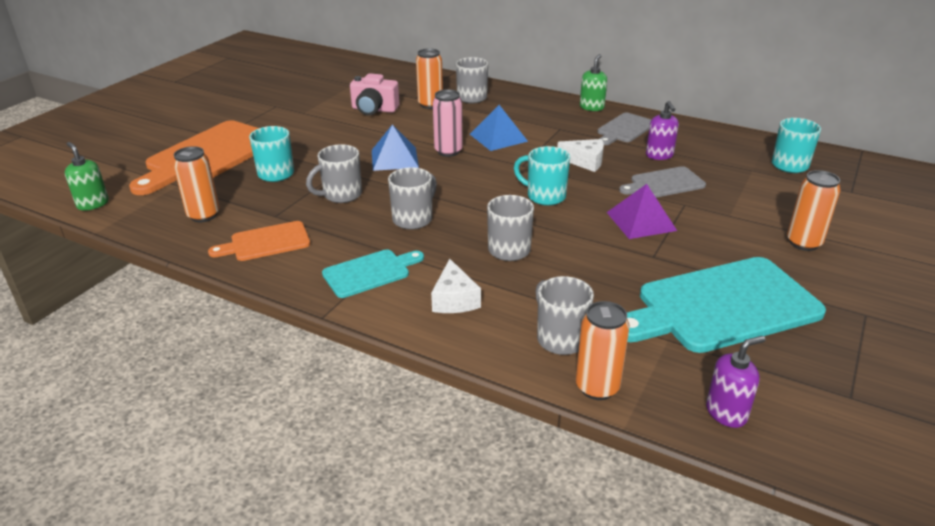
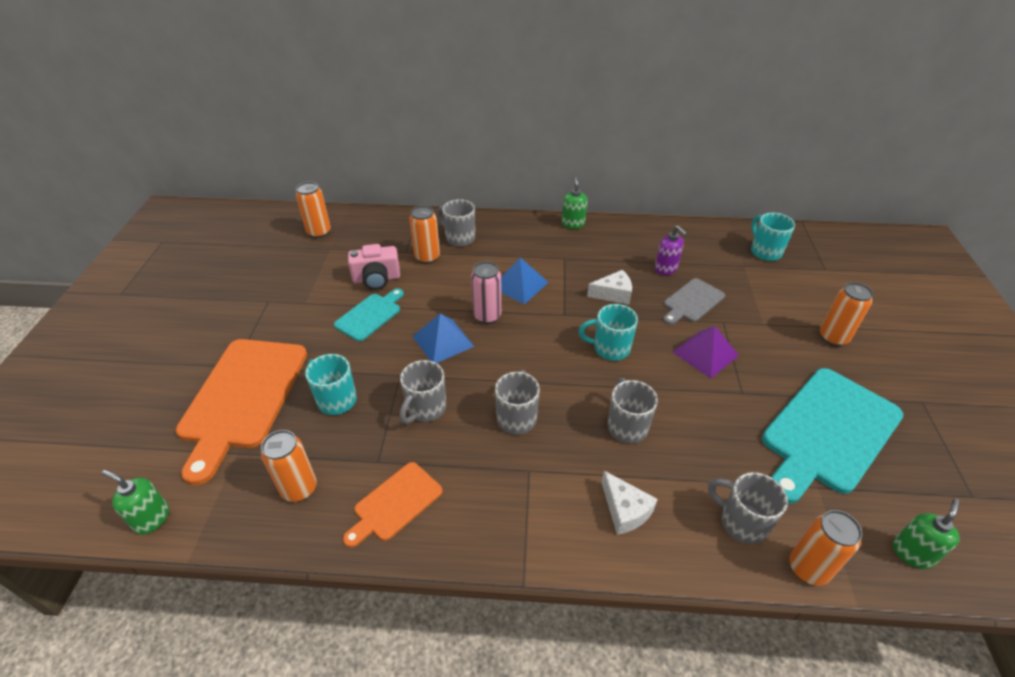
camera: 25 degrees left, 10 degrees up
(353, 73) = (319, 232): none -> orange can
(370, 272) = (526, 505): turquoise cutting board -> turquoise cutting board (370, 315)
(624, 129) = (617, 244): grey cutting board -> none
(726, 412) = (912, 553): purple soap dispenser -> green soap dispenser

